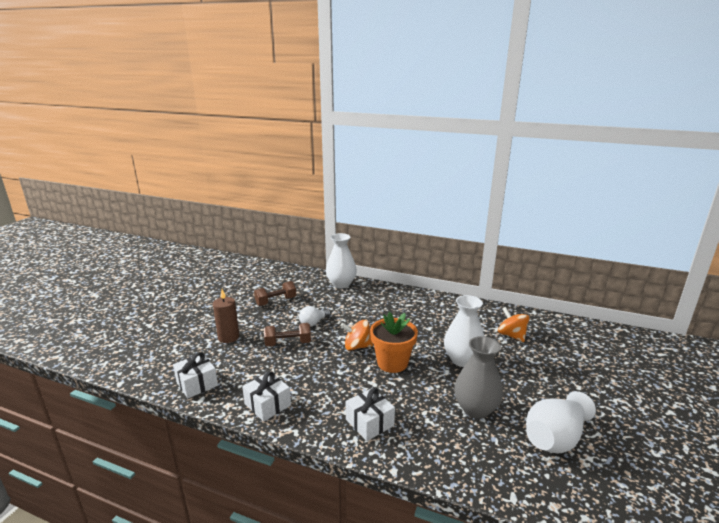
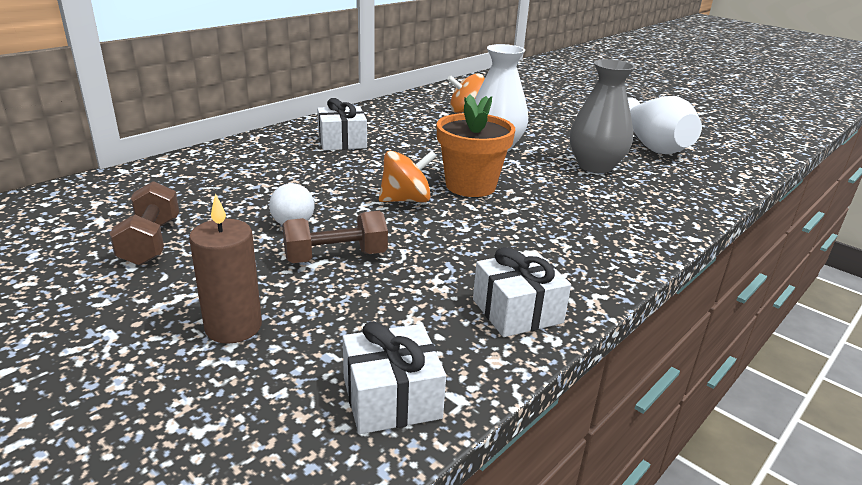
camera: 70 degrees left, 5 degrees up
(288, 343) = (335, 257): brown dumbbell -> brown dumbbell turned 60 degrees clockwise
(341, 284) = (184, 168): white vase -> none
(357, 346) = (406, 200): orange spinning top -> orange spinning top turned 135 degrees counterclockwise
(369, 422) = (598, 232): white gift -> white gift (342, 141)

